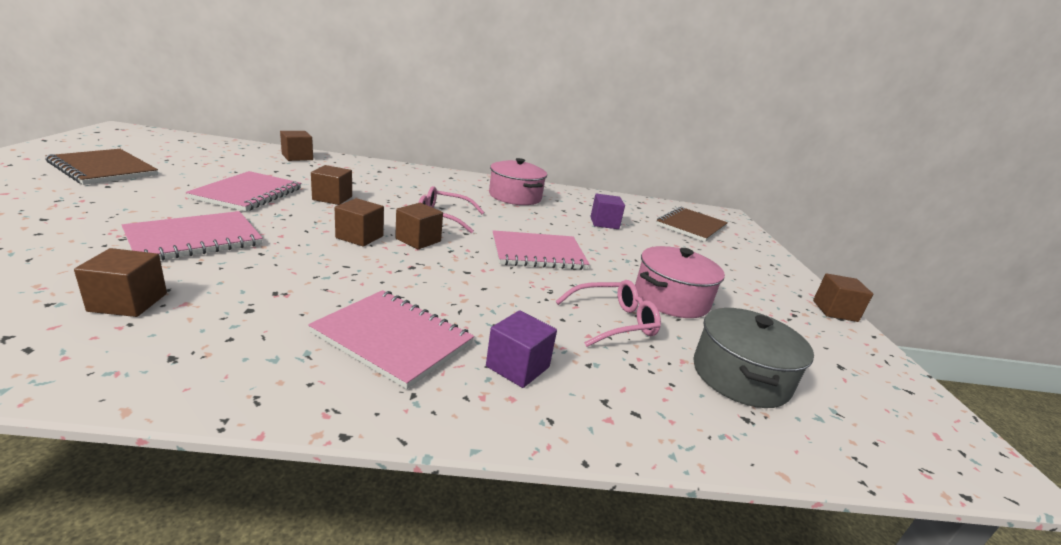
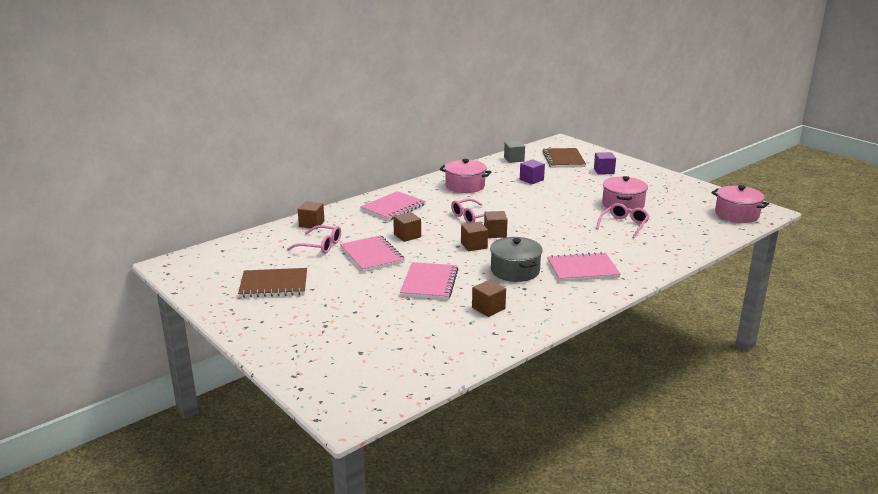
camera: 35 degrees left, 0 degrees up
(244, 169) = (320, 245): none -> pink glasses
(517, 367) = (629, 255): purple cube -> purple cube (604, 171)
(538, 253) = (545, 212): pink notebook -> pink notebook (393, 207)
(629, 203) = (514, 159): none -> grey cube
(740, 376) = (685, 222): grey pot -> grey pot (515, 271)
(835, 311) = (675, 177): brown cube -> none
(886, 426) = (736, 214): none -> pink pot

